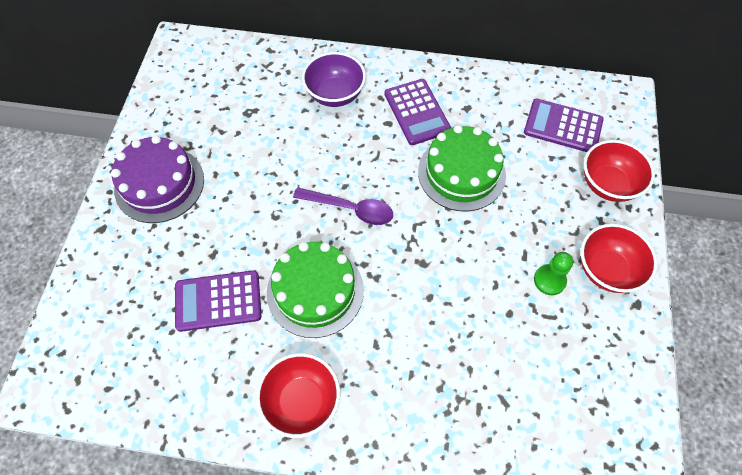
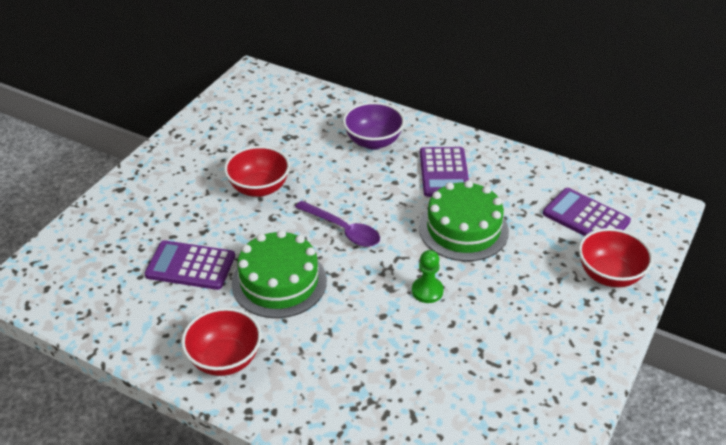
camera: 20 degrees right, 20 degrees down
(159, 184) = (184, 170): purple cake -> none
(549, 280) = (508, 335): green pawn -> green pawn (427, 291)
(607, 270) = (572, 343): red bowl -> red bowl (259, 188)

